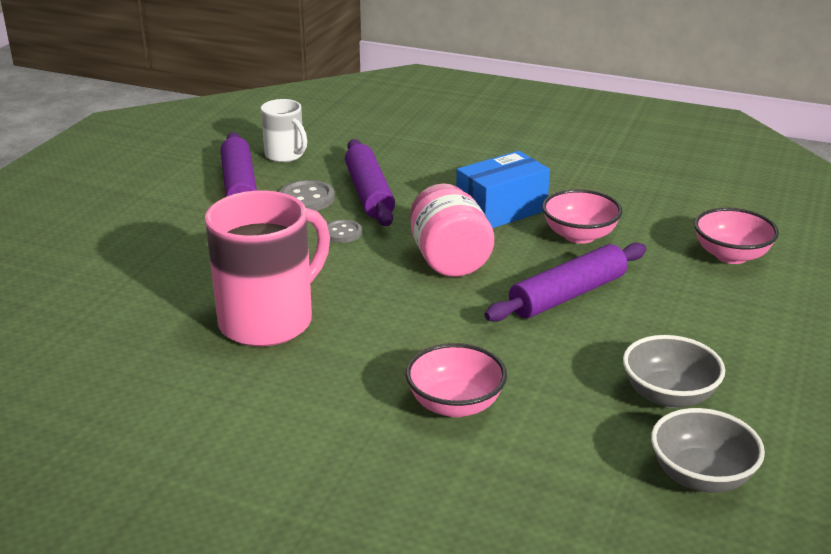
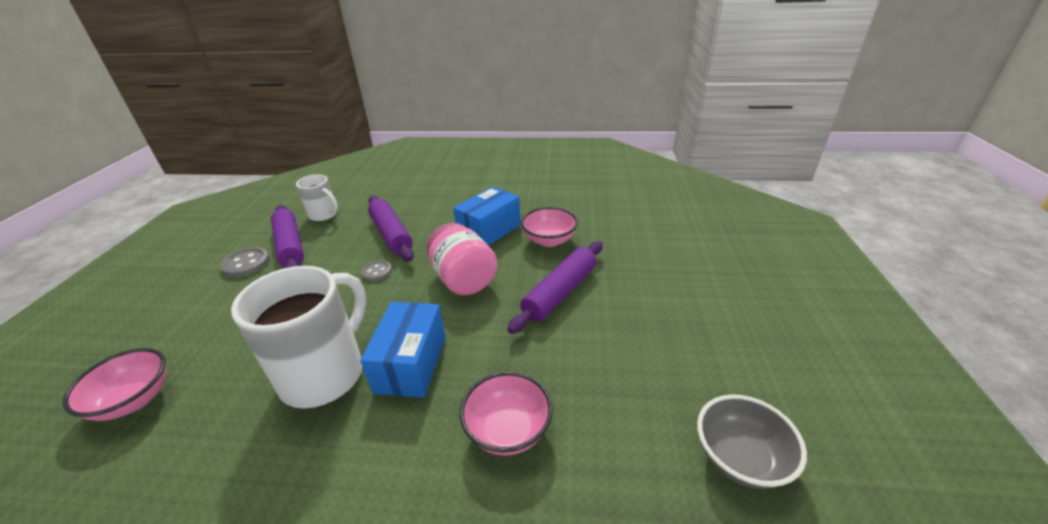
camera: 15 degrees left, 5 degrees up
(269, 321) = (325, 373): pink mug -> white mug
(306, 199) = (344, 247): grey button -> grey button (246, 264)
(365, 330) = (411, 364): none -> blue box
(668, 395) = (672, 372): grey bowl -> none
(731, 255) = (654, 236): pink bowl -> pink bowl (134, 400)

